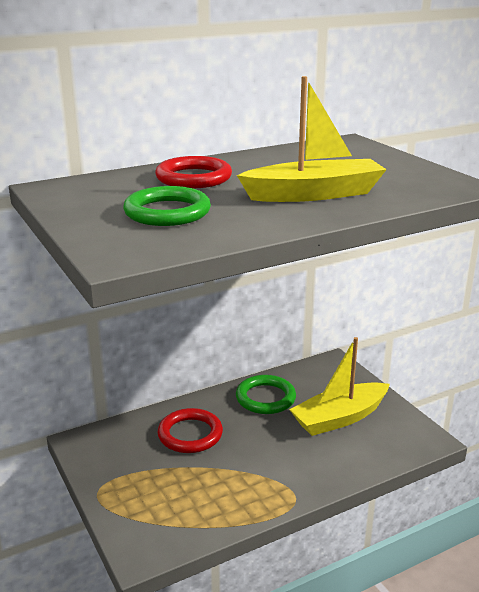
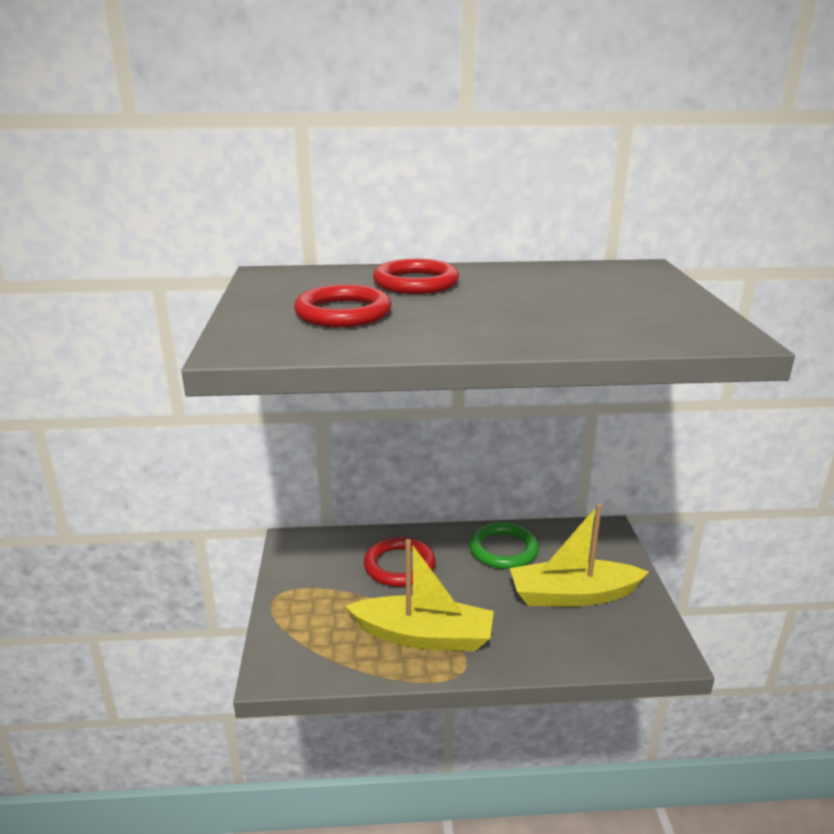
camera: 25 degrees right, 0 degrees up
(167, 212) = (343, 313): green ring -> red ring
(314, 194) = (524, 318): yellow boat -> yellow boat (424, 636)

